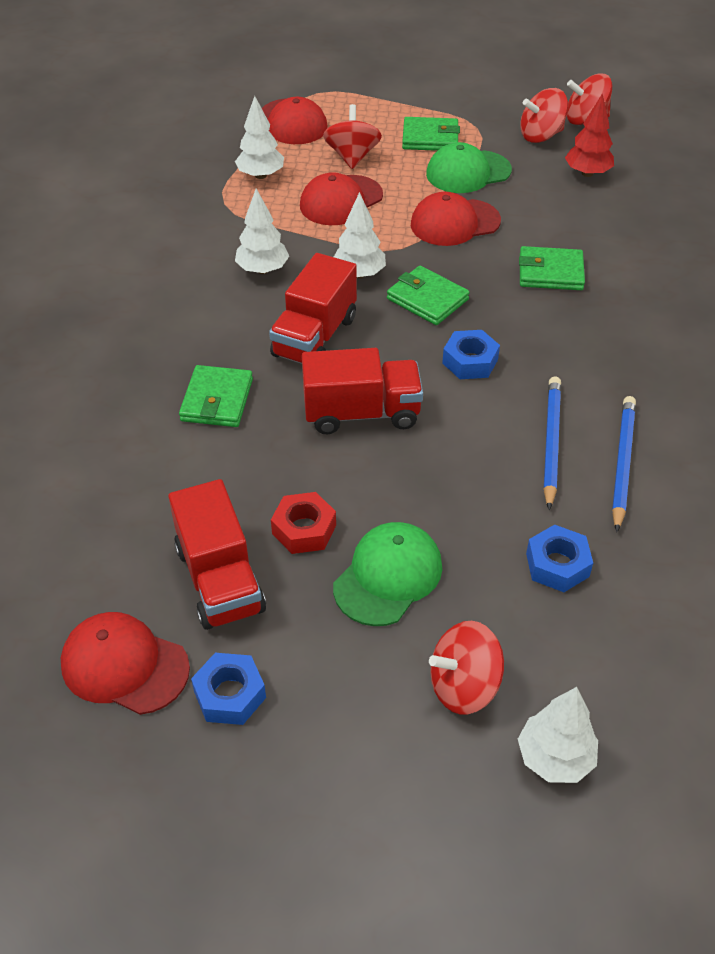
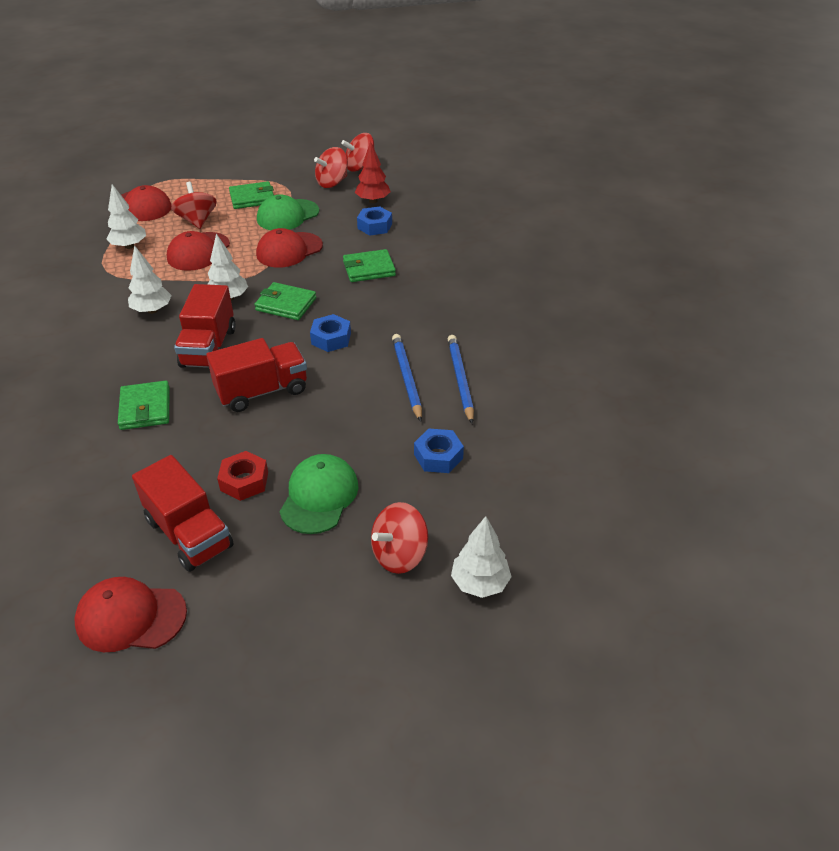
camera: 20 degrees left, 5 degrees down
(230, 694) = (224, 612): blue nut -> blue nut (374, 226)

